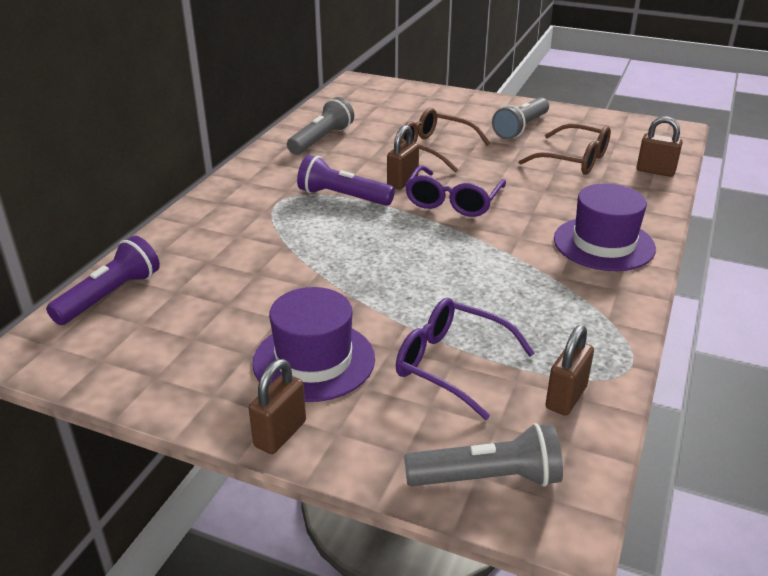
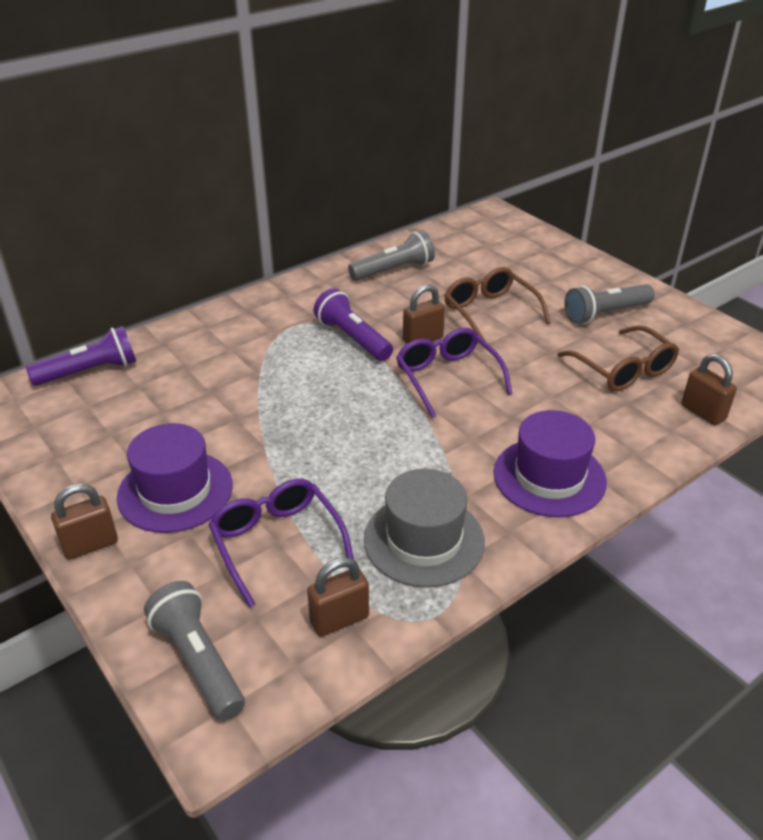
camera: 30 degrees right, 5 degrees up
(453, 202) = (447, 377): purple glasses -> purple glasses turned 105 degrees clockwise
(487, 478) = (198, 660): grey flashlight -> grey flashlight turned 150 degrees counterclockwise
(564, 317) = (424, 540): none -> grey hat

